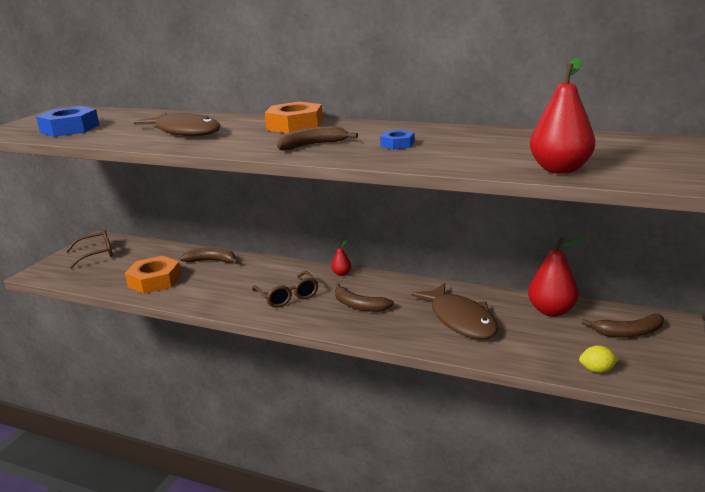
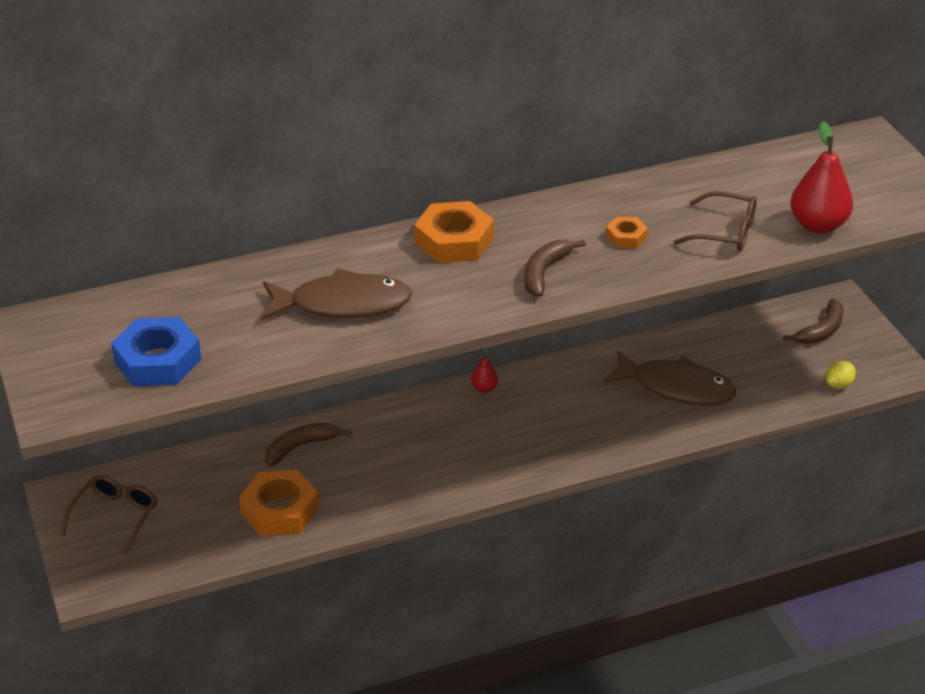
camera: 45 degrees left, 15 degrees up
(288, 296) = (473, 448): brown glasses -> brown glasses (725, 232)
(359, 305) = (563, 421): brown banana -> none
(397, 144) = (626, 237): blue nut -> orange nut
(551, 311) = (738, 336): red pear -> none

